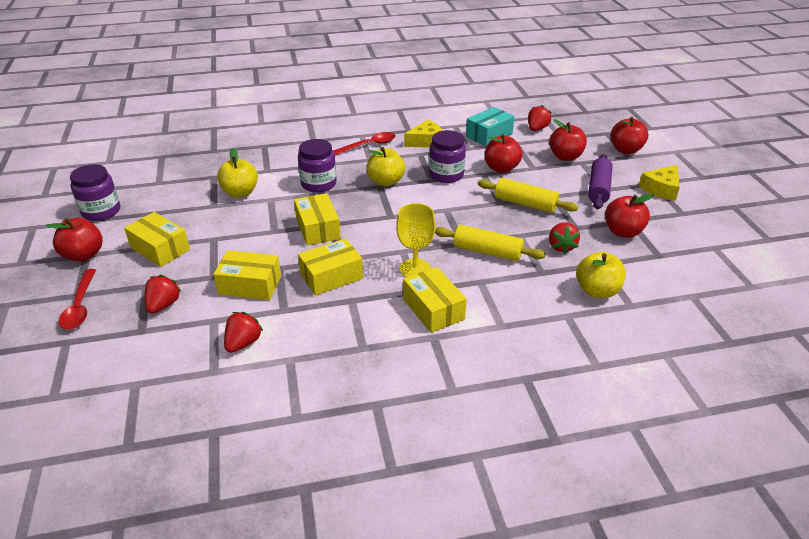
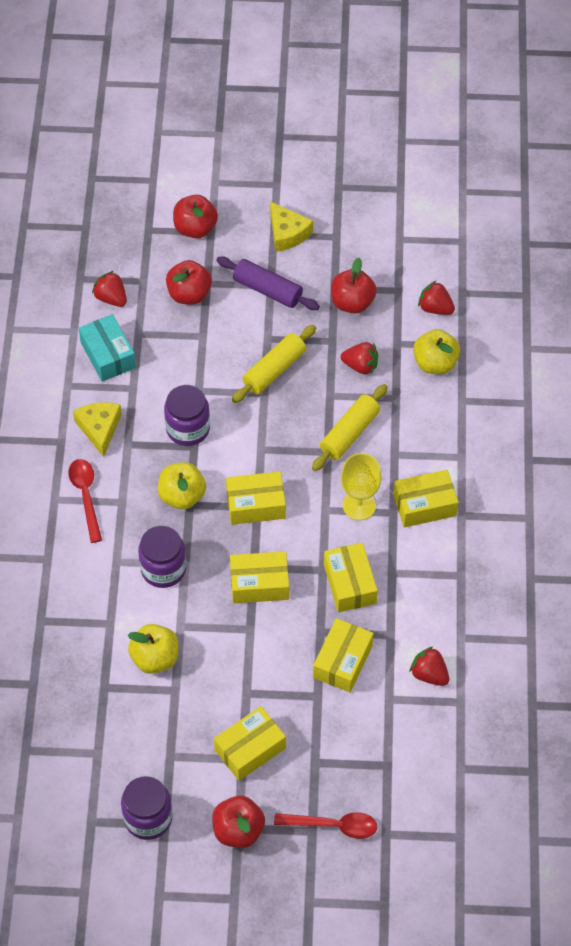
camera: 75 degrees left, 20 degrees up
(163, 305) = (353, 745): red strawberry -> red strawberry (435, 308)
(392, 215) = (256, 505): none -> yellow box
(501, 168) = (192, 368): red apple -> none

